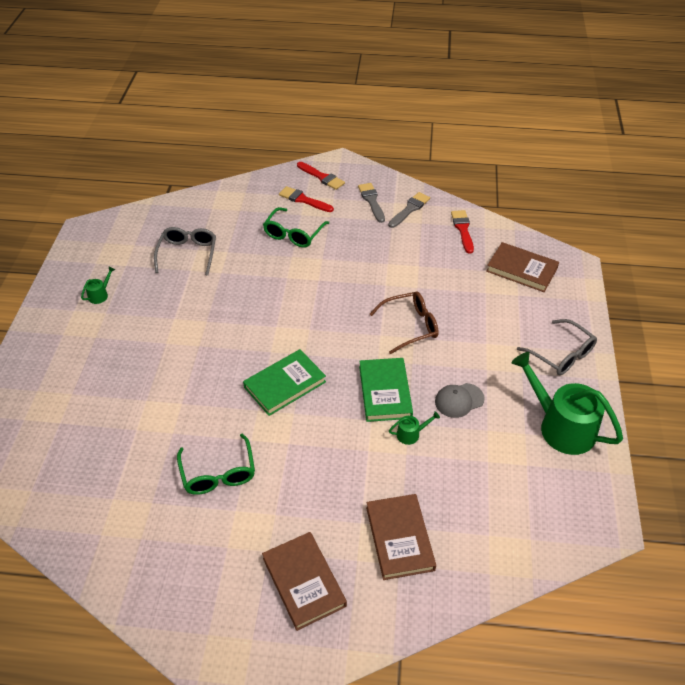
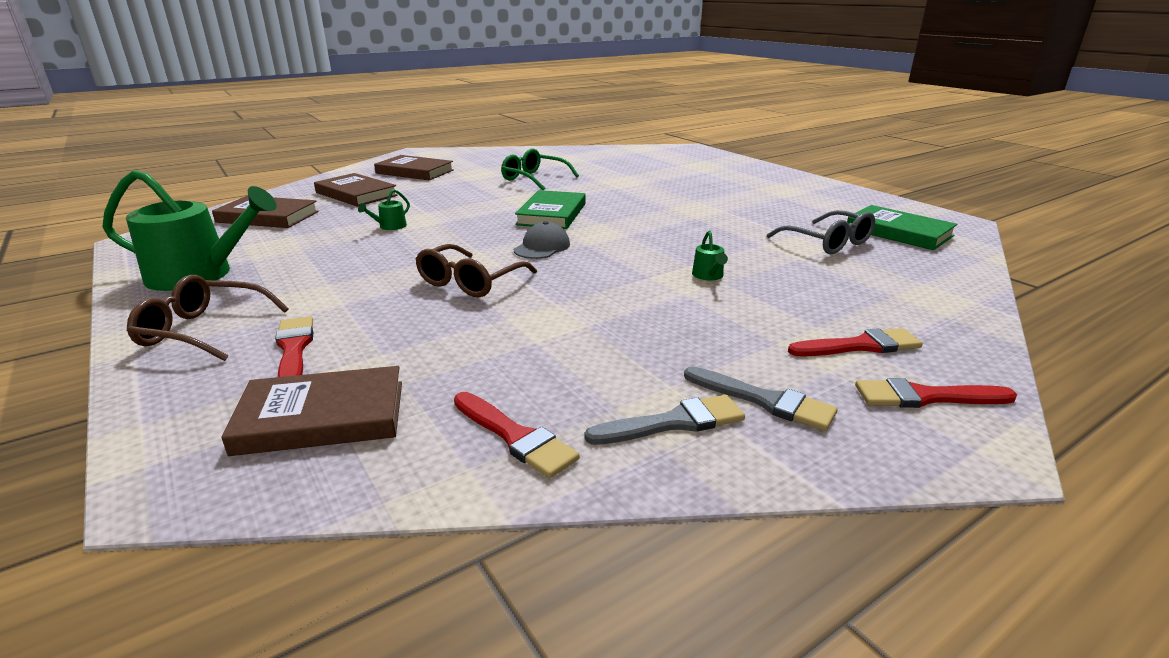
camera: 140 degrees right, 20 degrees down
(100, 295) = (815, 201): green watering can -> green watering can (708, 276)
(293, 234) = (772, 301): green glasses -> none
(385, 392) = (445, 237): green book -> green book (898, 232)
(410, 209) = (673, 422): grey brush -> grey brush turned 105 degrees counterclockwise
(459, 400) = (351, 255): grey cap -> grey cap (542, 247)
(497, 520) = (268, 217): none -> brown book
(521, 315) = (294, 349): none -> red brush
(561, 355) = (203, 330): grey glasses -> brown glasses

